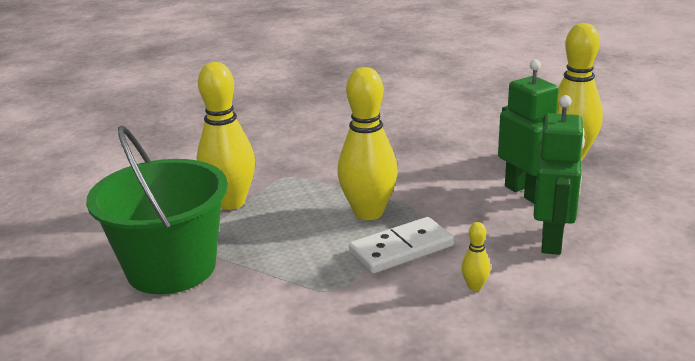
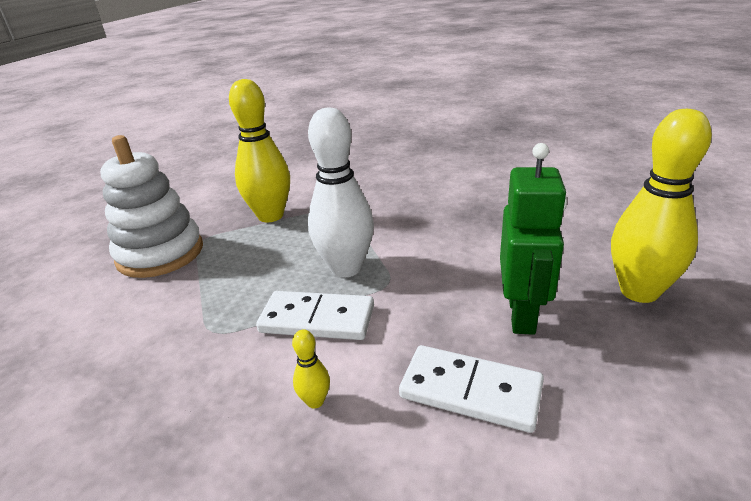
camera: 40 degrees right, 5 degrees up
(171, 268) = (160, 254): green bucket -> white stacking toy
(368, 213) = (346, 268): yellow bowling pin -> white bowling pin
(552, 240) = (470, 391): green robot -> white domino

